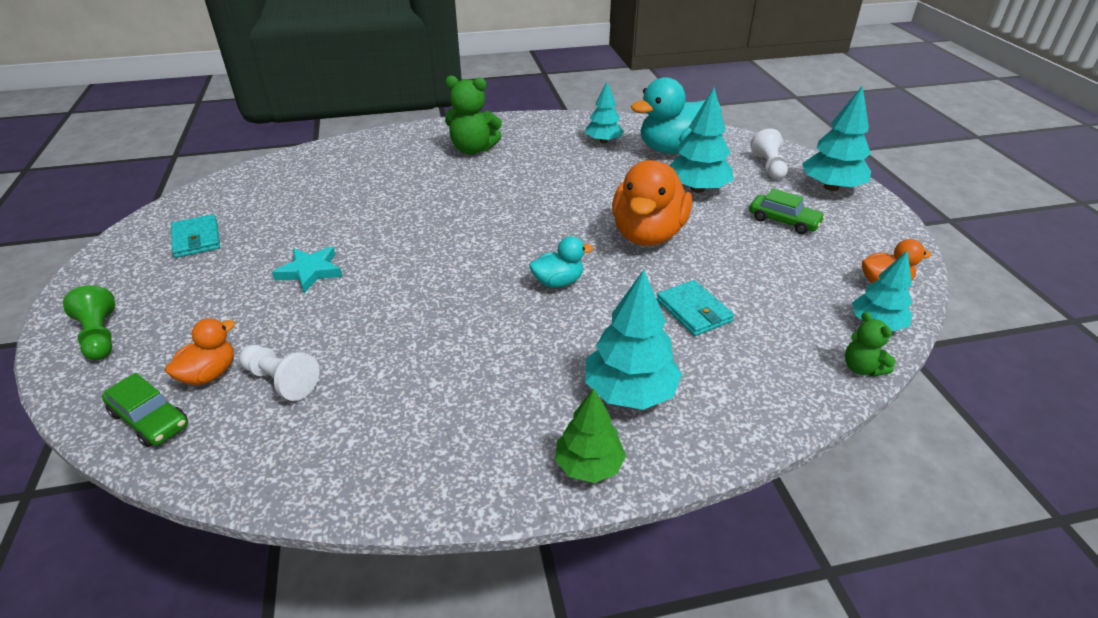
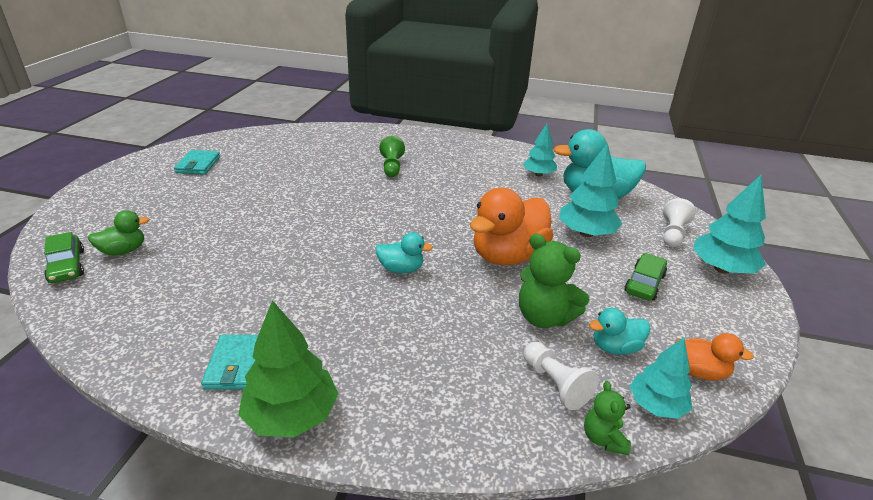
camera: 25 degrees right, 5 degrees down
(100, 336) = (92, 206): green pawn -> green pawn (392, 167)
(210, 374) = (123, 251): orange duck -> green duck
(281, 381) = (157, 270): white pawn -> white pawn (555, 384)
(310, 271) = (242, 206): turquoise star -> none
(473, 149) = (430, 155): green teddy bear -> green teddy bear (544, 317)
(589, 465) = (291, 415): green tree -> green tree, size x1.52
(629, 392) = (376, 373): turquoise tree -> none
(693, 311) = (489, 329): turquoise wallet -> turquoise wallet (237, 365)
(783, 221) = (644, 283): green car -> green car turned 120 degrees counterclockwise
(808, 287) = (615, 347): none -> turquoise duck

